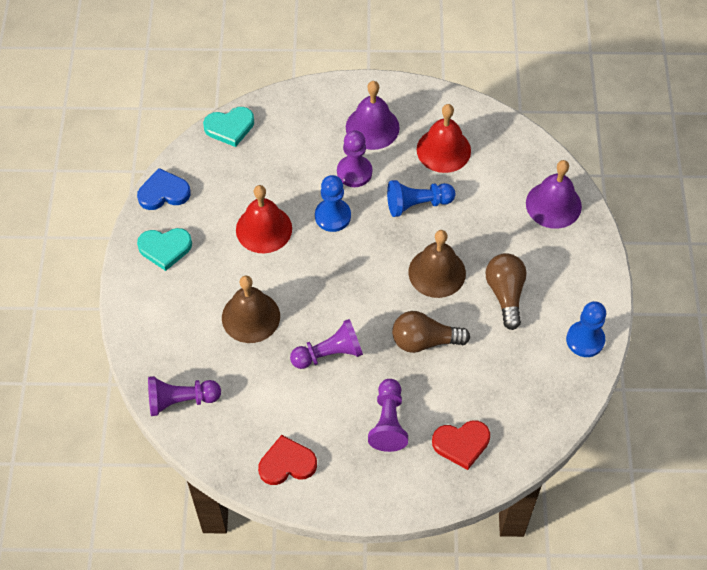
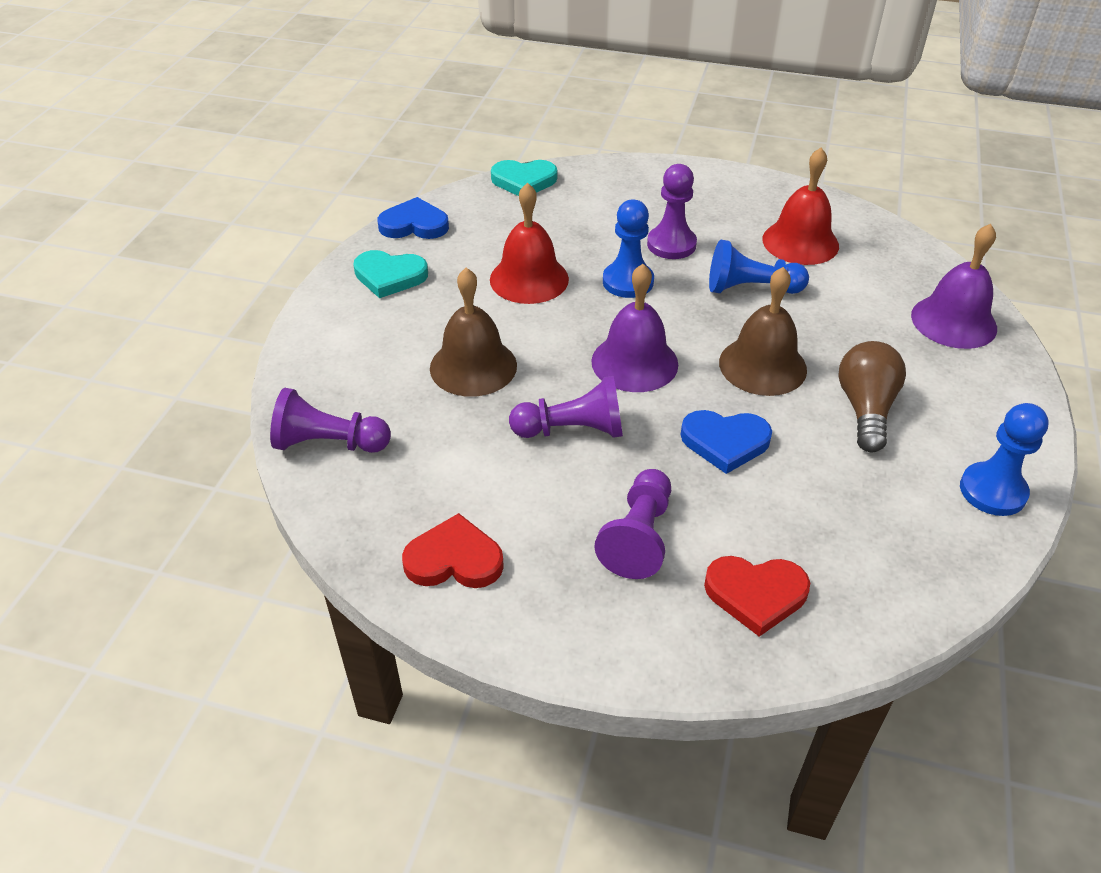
camera: 15 degrees right, 15 degrees down
(372, 127) = (708, 207): purple bell -> purple bell (634, 362)
(424, 340) = (725, 442): brown light bulb -> blue heart

